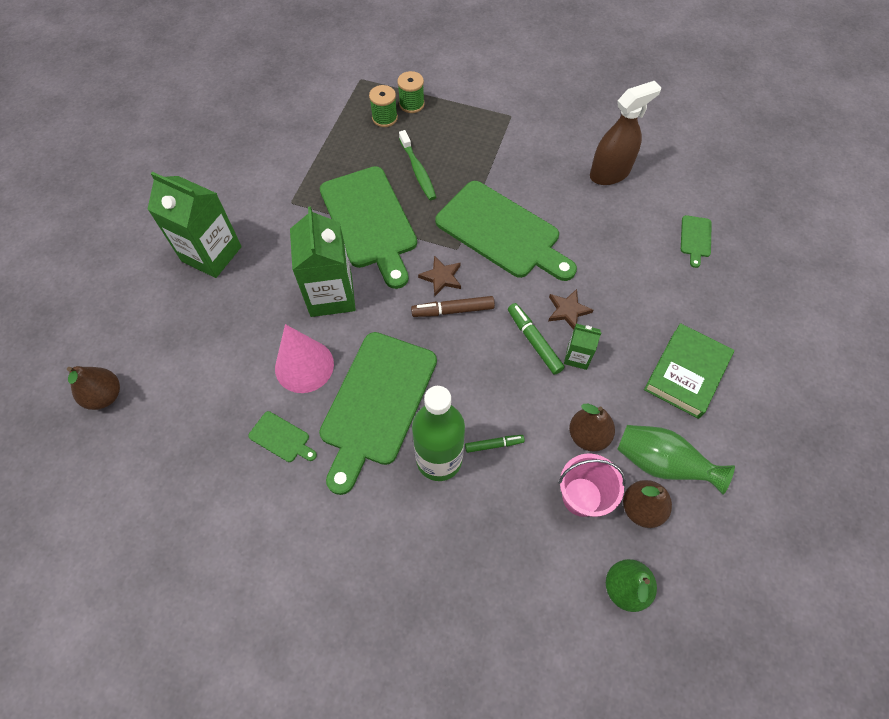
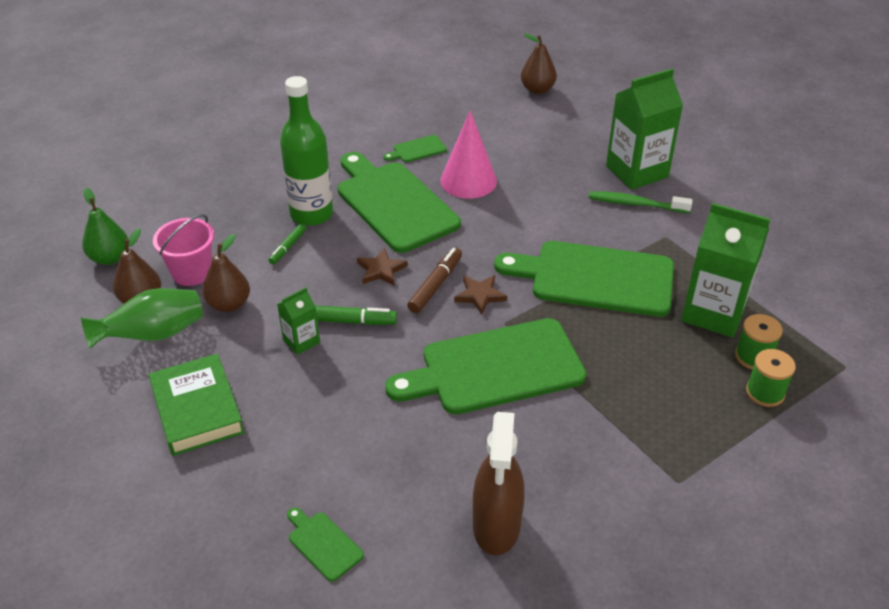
camera: 125 degrees right, 20 degrees down
(331, 295) = (526, 220): green carton -> green carton (713, 313)
(418, 171) = (641, 345): green toothbrush -> green toothbrush (635, 204)
(568, 310) = (353, 364): brown star -> brown star (381, 270)

